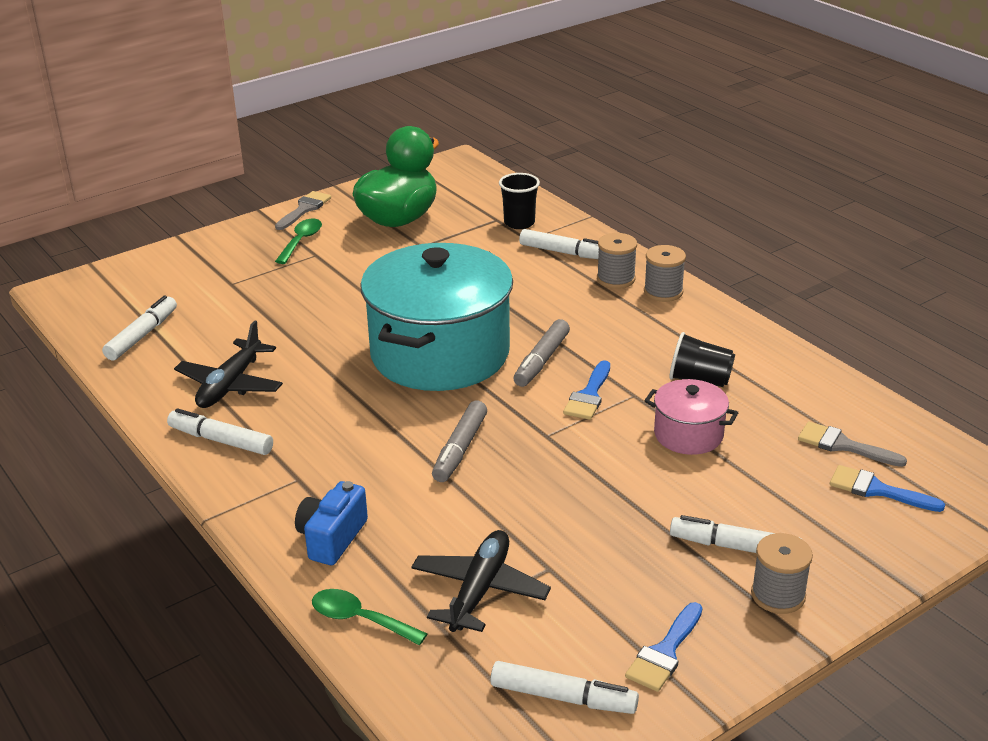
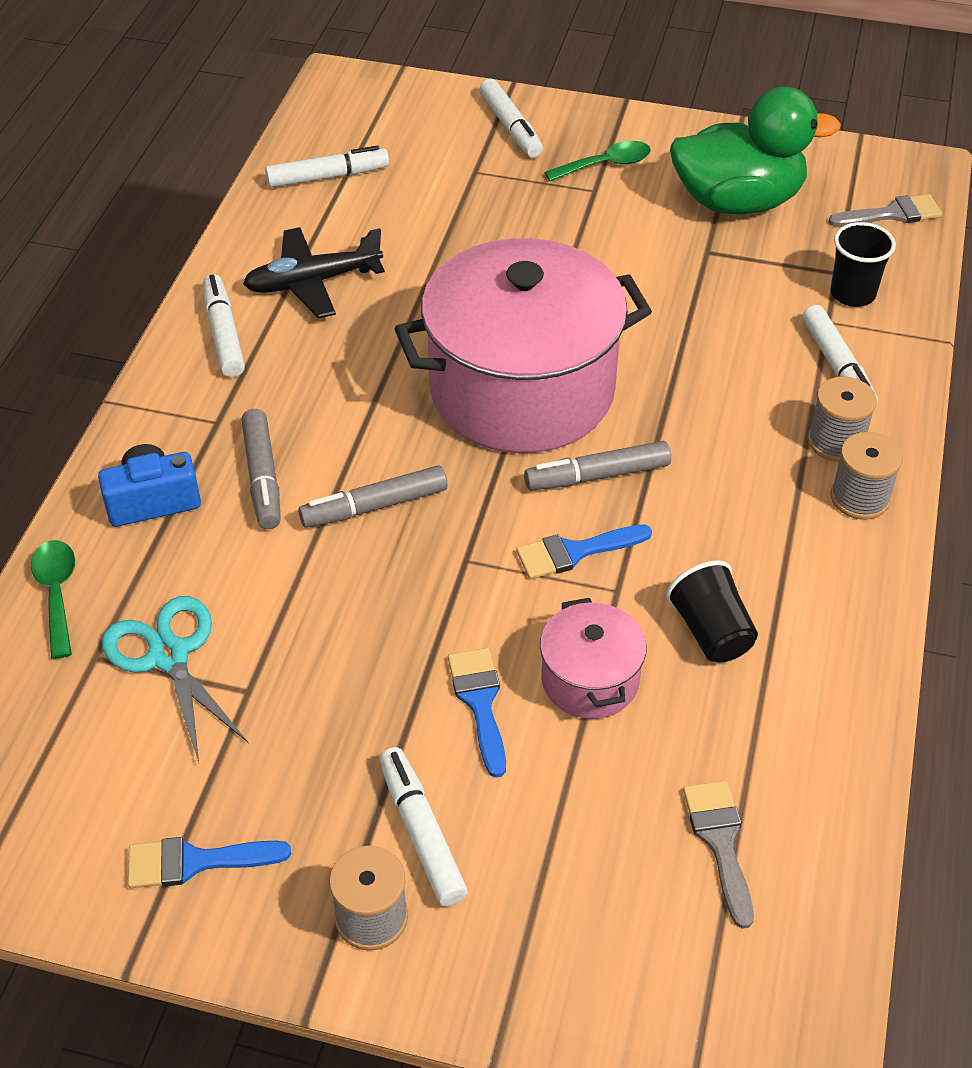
camera: 50 degrees right, 15 degrees up
(304, 209) = (667, 127): grey brush -> grey brush (892, 214)
(374, 481) = (263, 476): none -> grey marker
(440, 354) = (522, 390): turquoise pot -> pink pot
(480, 590) = (169, 655): black plane -> turquoise scissors
(562, 697) = (65, 812): white marker -> white marker (510, 127)
(877, 490) = (661, 922): blue brush -> blue brush (480, 703)

